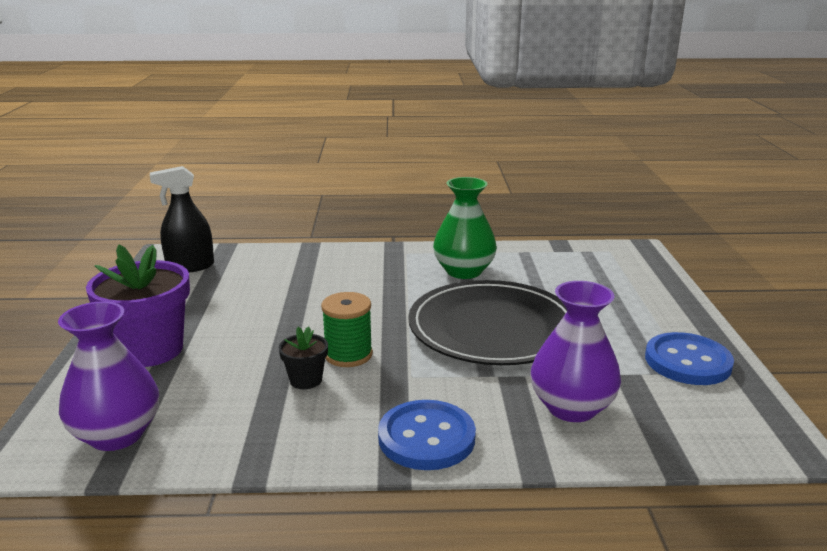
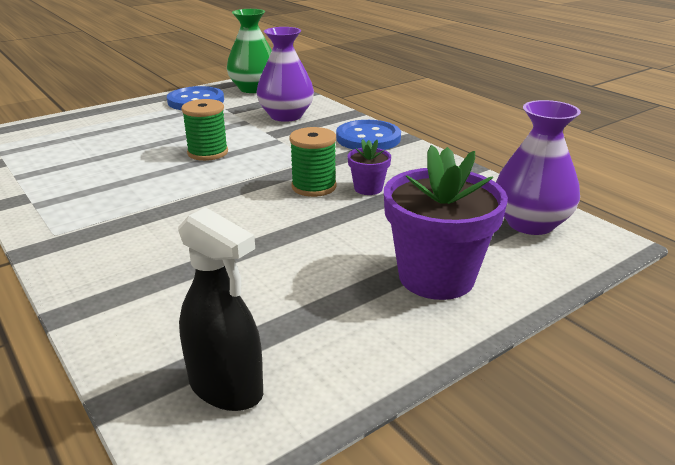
camera: 125 degrees left, 5 degrees up
(306, 380) = (368, 188): black flower pot -> purple flower pot
(464, 271) = (93, 190): green vase -> green vase (253, 88)
(493, 328) = (208, 153): black plate -> green spool

